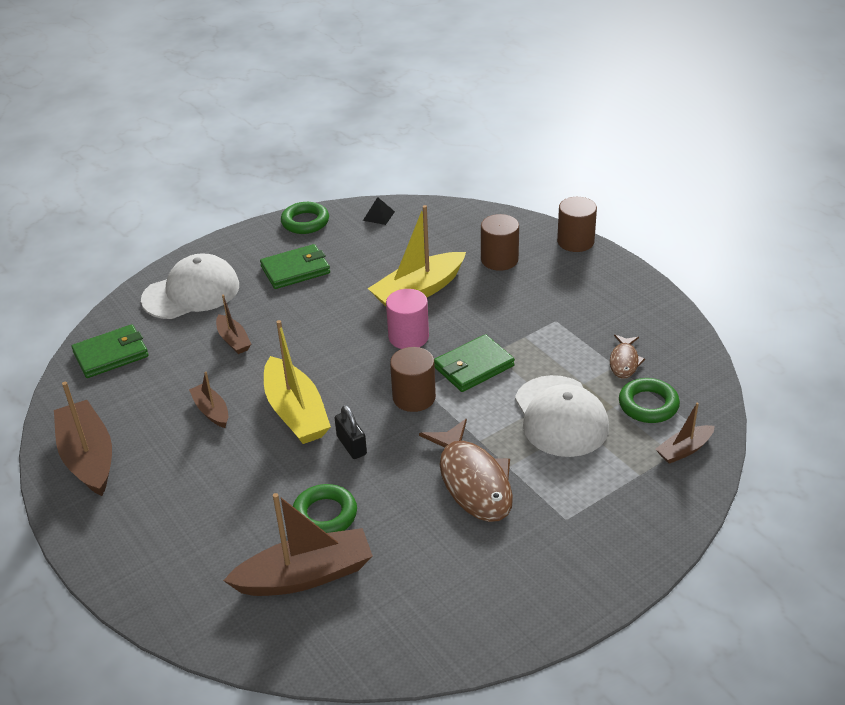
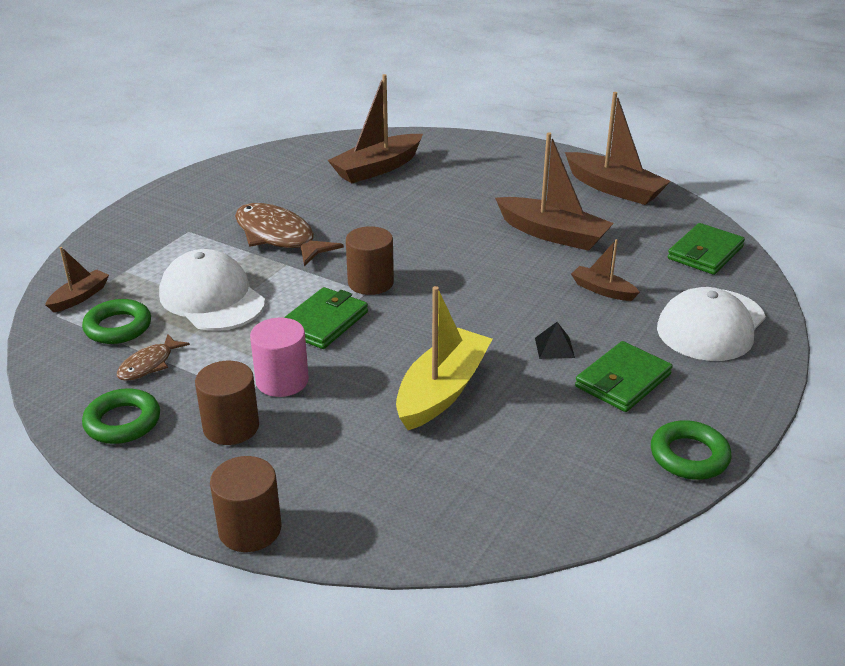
camera: 155 degrees right, 5 degrees down
(211, 411) = (553, 234): brown boat -> brown boat, size x1.89
(296, 412) = (475, 248): yellow boat -> none
(325, 515) = (389, 196): green ring -> green ring (123, 422)
(351, 445) = (403, 238): black padlock -> none
(379, 216) = (592, 497): black pyramid -> black pyramid (554, 347)
(408, 337) = (416, 335): pink cylinder -> pink cylinder (282, 381)
(499, 259) = (357, 464): brown cylinder -> brown cylinder (231, 427)
(624, 362) = (149, 364): brown fish -> brown fish turned 135 degrees counterclockwise

